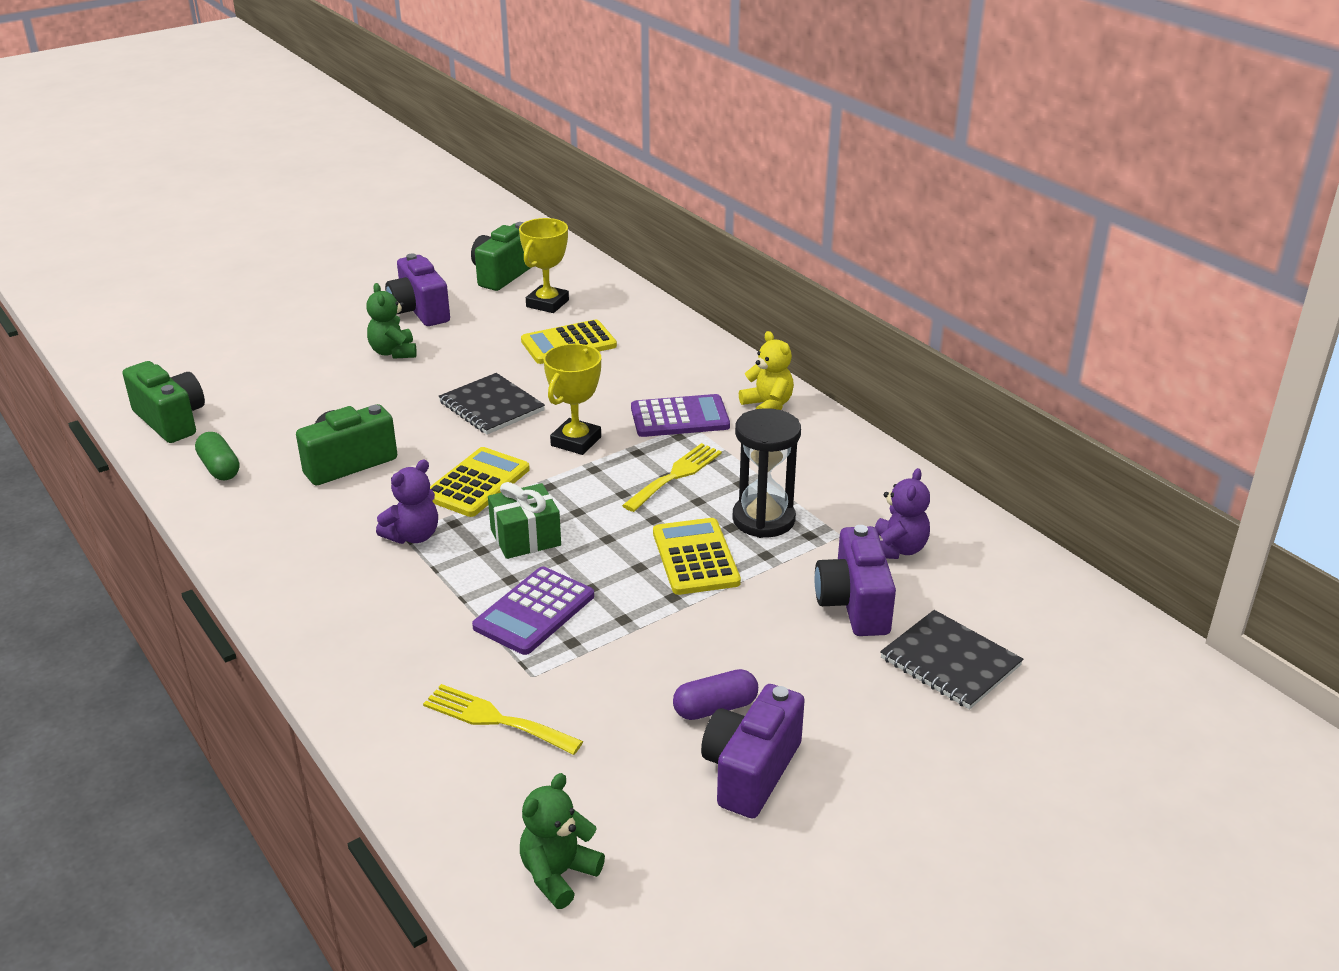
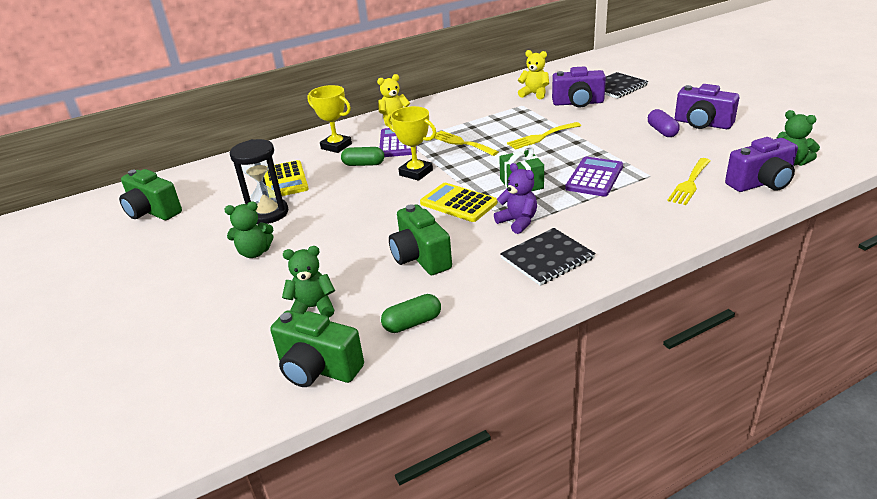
camera: 80 degrees left, 0 degrees up
(171, 420) = (318, 368): green camera -> green camera turned 120 degrees counterclockwise
(272, 404) = (313, 308): none -> green teddy bear
(419, 311) = (189, 246): purple camera -> purple camera (761, 183)
(491, 406) = (360, 204): black notebook -> black notebook (547, 258)
(534, 612) = (594, 177): purple calculator -> purple calculator turned 105 degrees counterclockwise
(547, 303) = (218, 191): yellow trophy -> yellow trophy (336, 146)
(608, 396) = (363, 164): none -> green capsule
(695, 557) = (541, 137): yellow calculator -> yellow fork
(763, 519) = (507, 121): black hourglass -> black hourglass (268, 213)
(897, 549) = (534, 94): purple teddy bear -> yellow teddy bear

